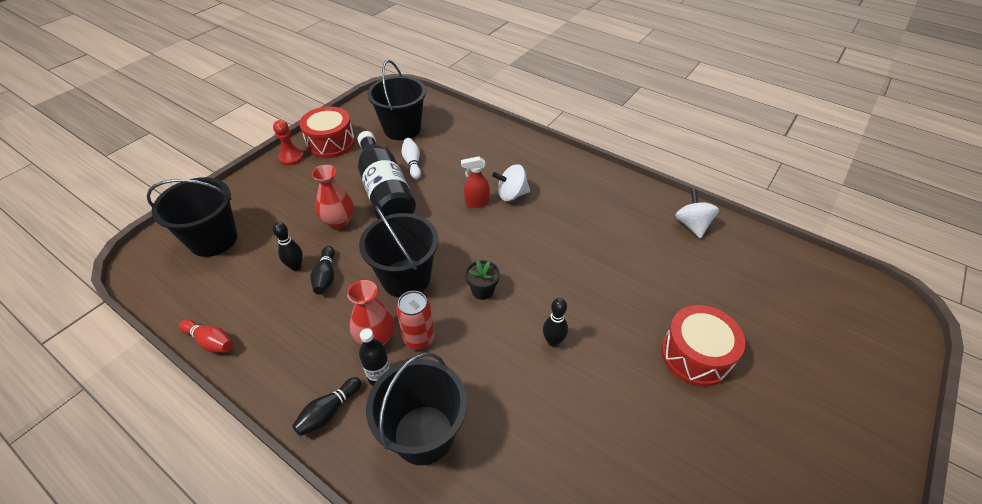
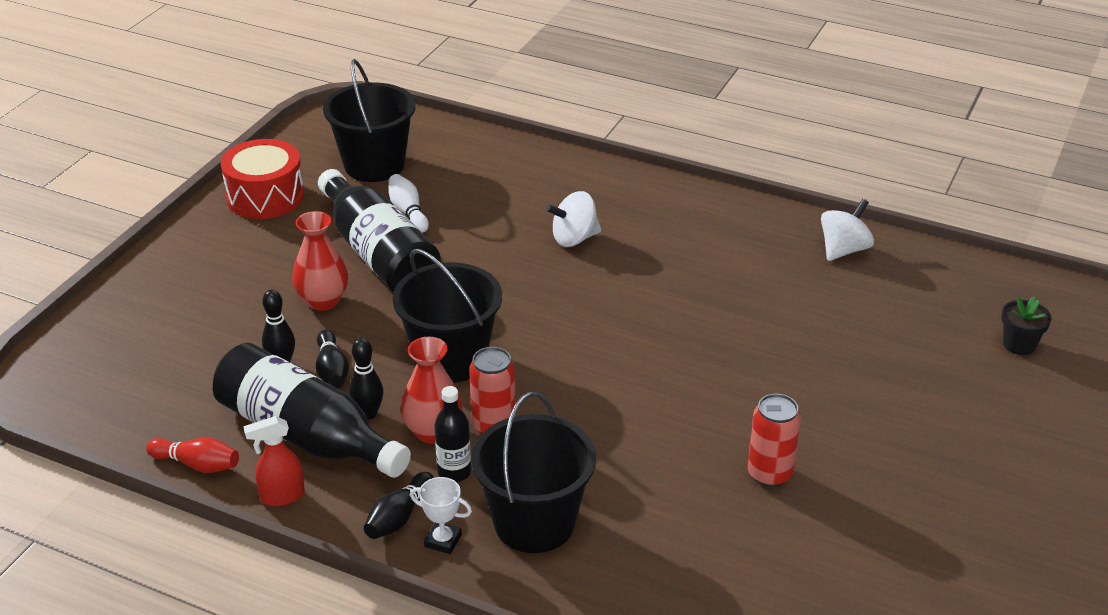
camera: 10 degrees left, 10 degrees down
(213, 239) = (138, 345): black bucket -> none
(291, 157) = (210, 223): red pawn -> none
(291, 327) = (307, 435): none -> black bottle
(353, 440) = (443, 541): none -> white trophy
(476, 202) = (524, 254): red spray bottle -> red spray bottle (282, 496)
(482, 290) = (565, 361): black flower pot -> black flower pot (1019, 345)
(553, 341) = (678, 406): black bowling pin -> black bowling pin (368, 413)
(610, 416) = (769, 474): none -> red can
(692, 225) = (843, 250): white spinning top -> white spinning top turned 60 degrees clockwise
(695, 355) = (868, 398): red drum -> none

